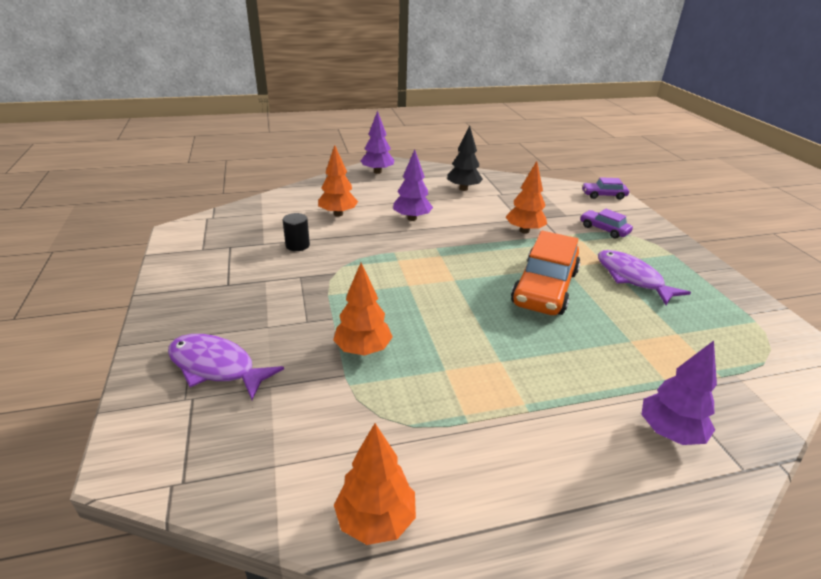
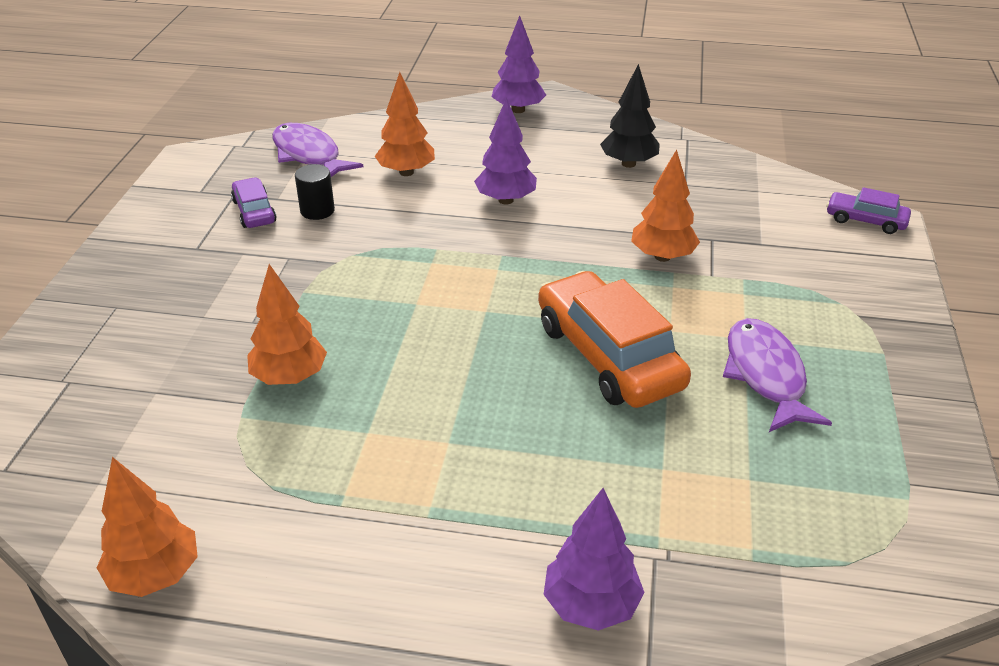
camera: 25 degrees right, 5 degrees up
(216, 367) = (115, 352): purple fish -> purple fish (309, 155)
(544, 288) = (608, 356): orange car -> orange car turned 105 degrees clockwise
(604, 229) = (802, 283): purple car -> purple car (254, 211)

